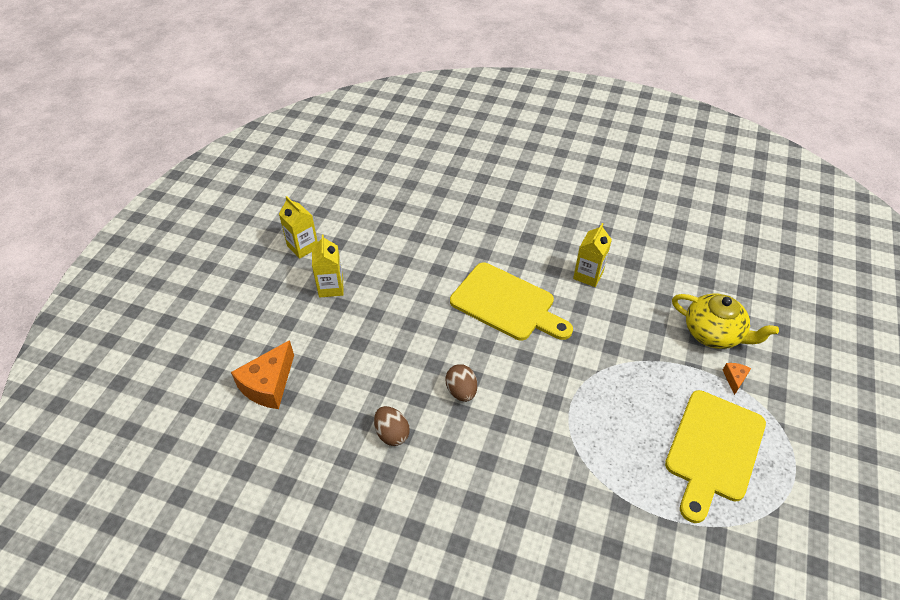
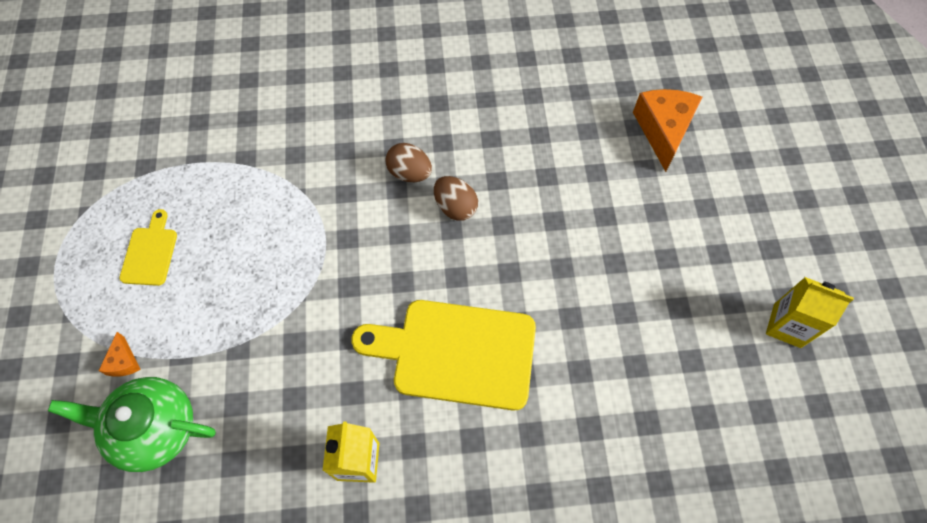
camera: 155 degrees right, 15 degrees up
(331, 287) = (697, 277): yellow carton -> none
(392, 433) = (503, 134): brown egg -> brown egg (409, 173)
(713, 333) = (153, 429): yellow teapot -> green teapot
(713, 450) = (150, 252): yellow cutting board -> yellow cutting board, size x0.49

